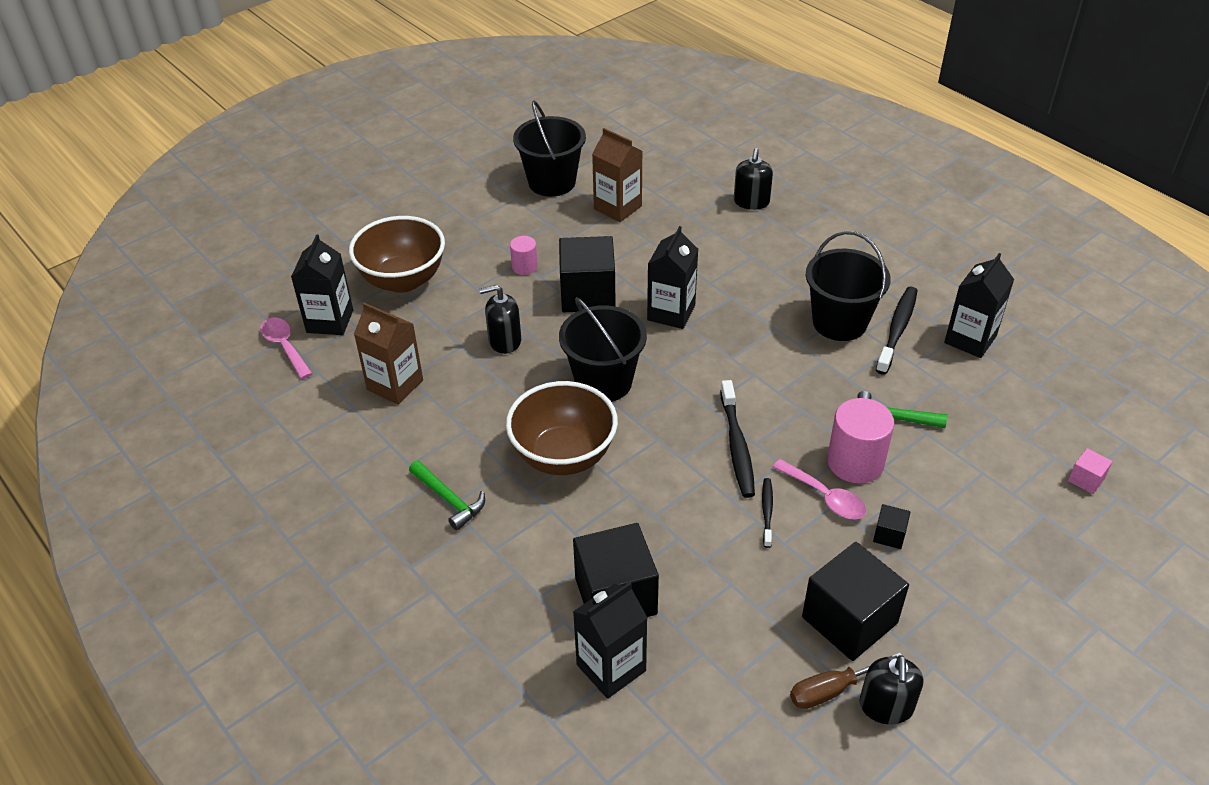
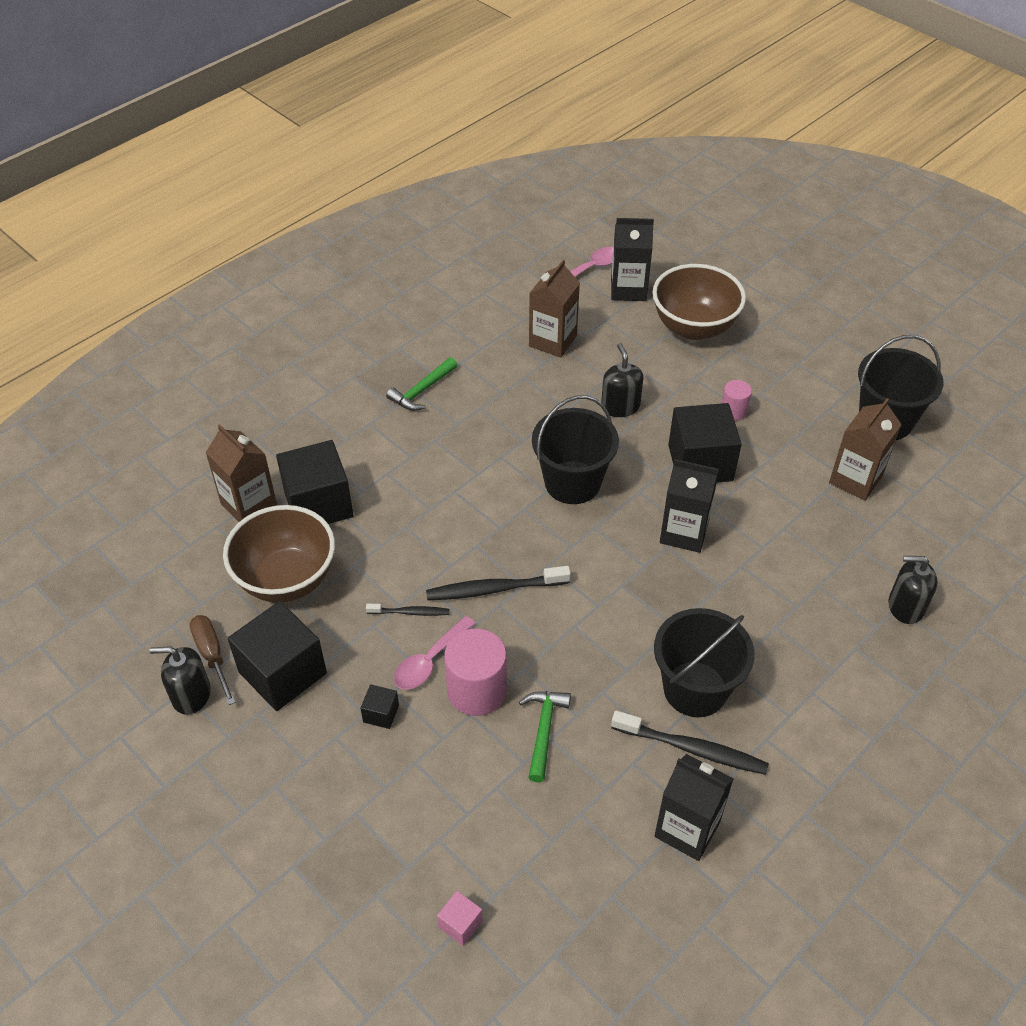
camera: 85 degrees right, 5 degrees up
(563, 456) = (474, 460): brown bowl -> brown bowl (286, 579)
(611, 667) = (249, 505): black carton -> brown carton

